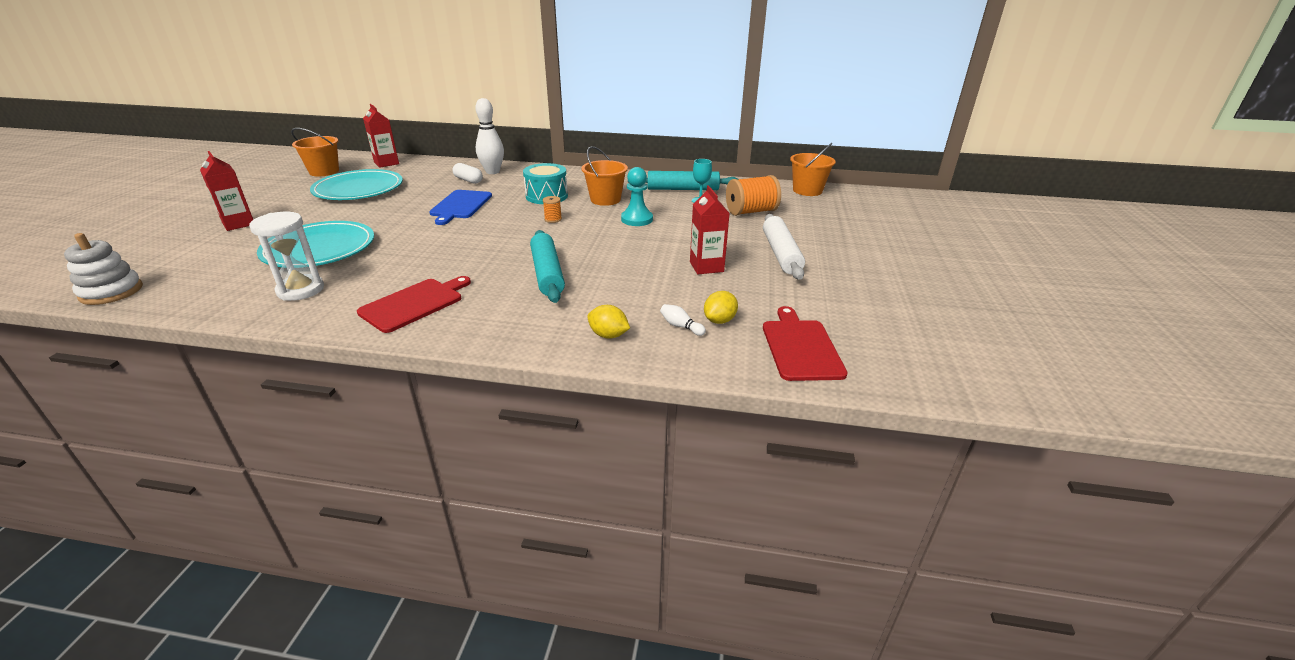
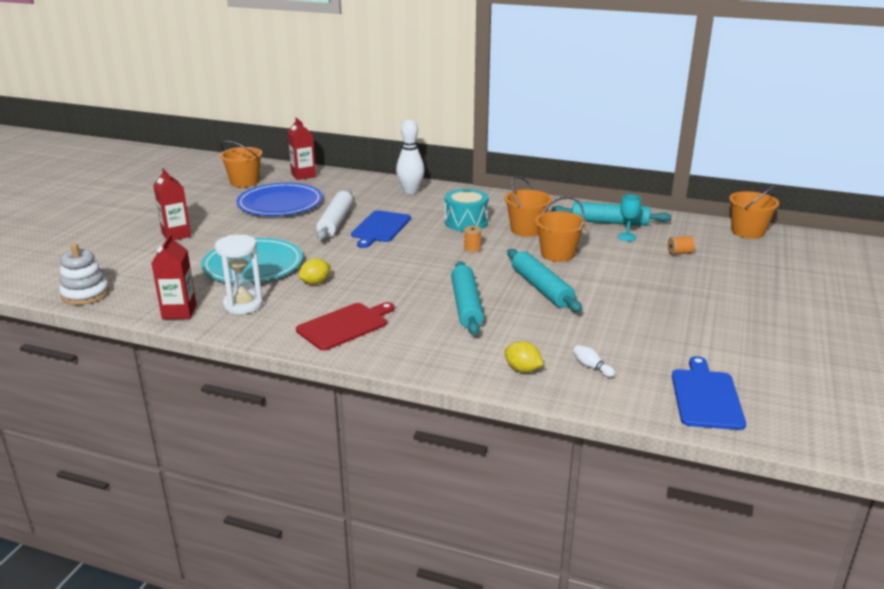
camera: 10 degrees right, 5 degrees down
(358, 189) = (280, 203): turquoise plate -> blue plate
(468, 180) = (386, 200): white capsule -> none
(623, 251) = (541, 288): none -> turquoise rolling pin
(637, 219) = (557, 254): turquoise pawn -> orange bucket
(706, 267) = (624, 310): red carton -> red carton (179, 312)
(719, 320) = (630, 365): yellow lemon -> yellow lemon (315, 282)
(751, 212) = (680, 253): orange spool -> orange spool, size x0.48
(781, 254) = (704, 302): white rolling pin -> white rolling pin (335, 222)
(800, 347) = (706, 397): red cutting board -> blue cutting board

